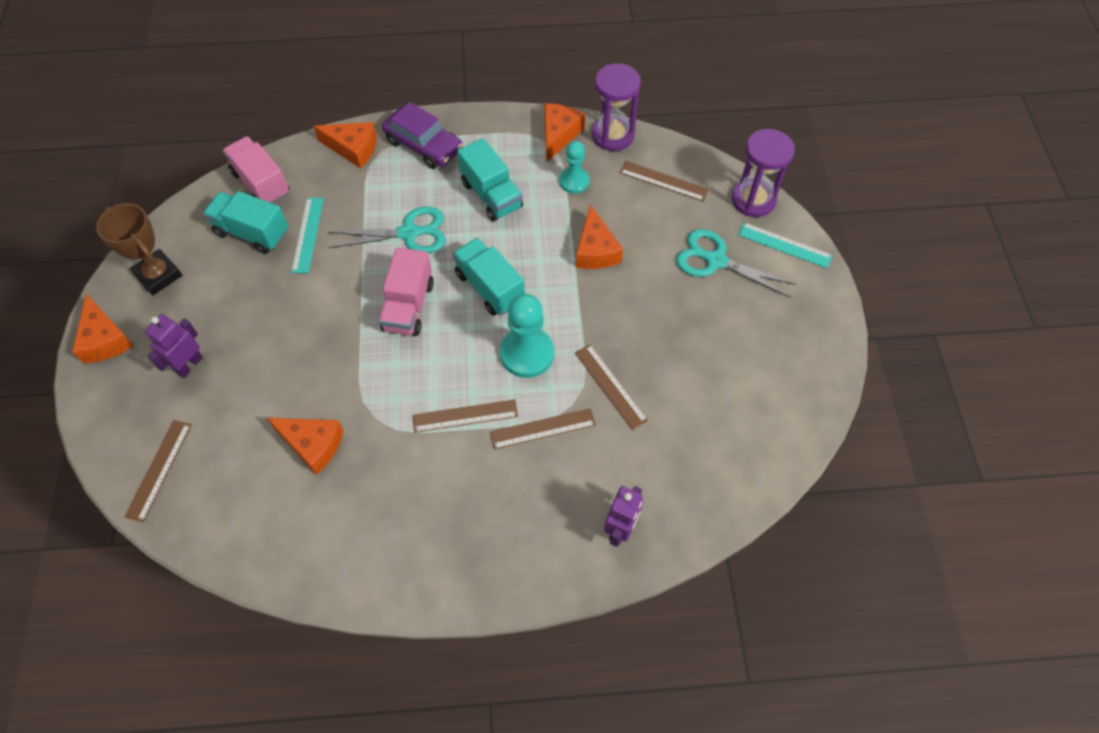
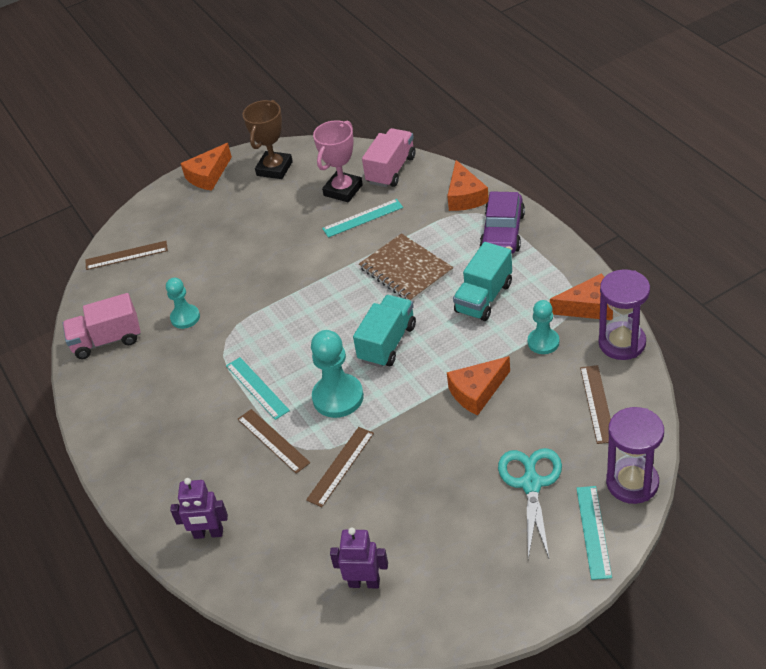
camera: 70 degrees right, 15 degrees down
(189, 365) = (212, 223): purple robot -> purple robot (364, 582)
(252, 233) = (343, 190): turquoise truck -> pink trophy
(312, 445) = (185, 317): orange cheese -> turquoise pawn
(408, 306) = (336, 306): pink truck -> pink truck (107, 340)
(409, 233) = (406, 270): turquoise scissors -> brown notebook
(465, 416) = (257, 388): brown ruler -> turquoise ruler

